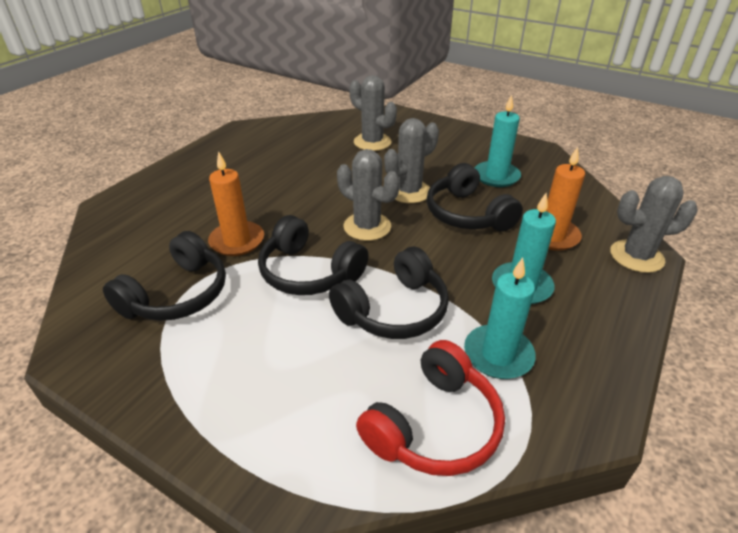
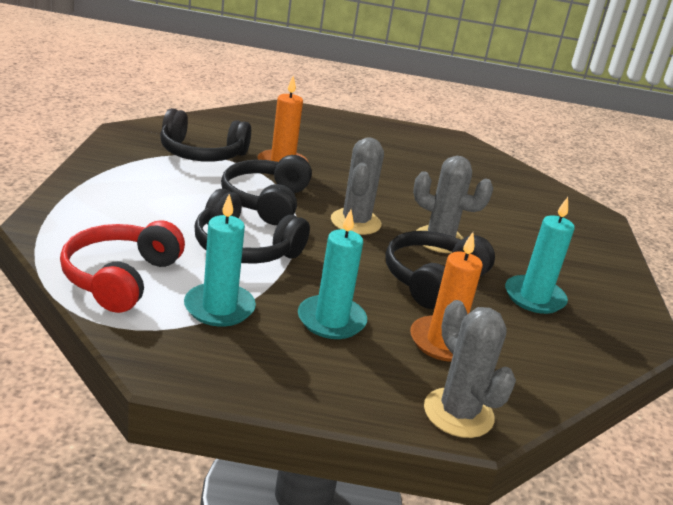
camera: 60 degrees right, 10 degrees down
(372, 142) = (514, 209): grey cactus -> none
(434, 425) = (121, 278): red headphones -> red headphones turned 90 degrees clockwise

